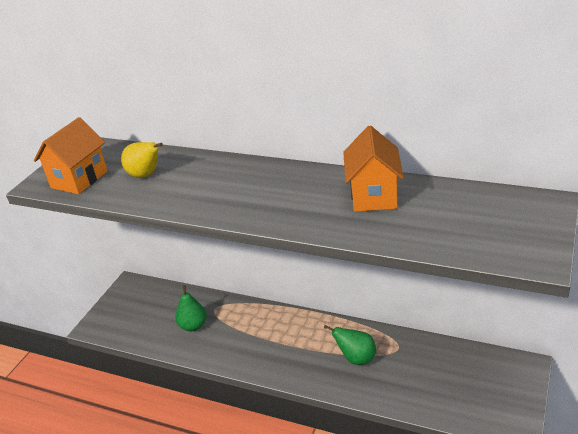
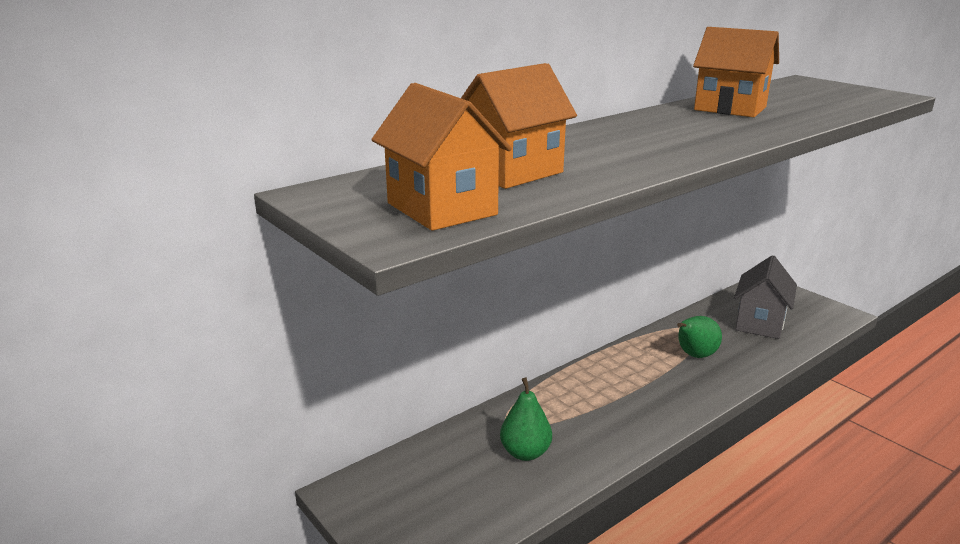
camera: 65 degrees left, 10 degrees down
(146, 175) = (512, 172): yellow pear -> orange house
(442, 380) = (760, 323): none -> grey house

